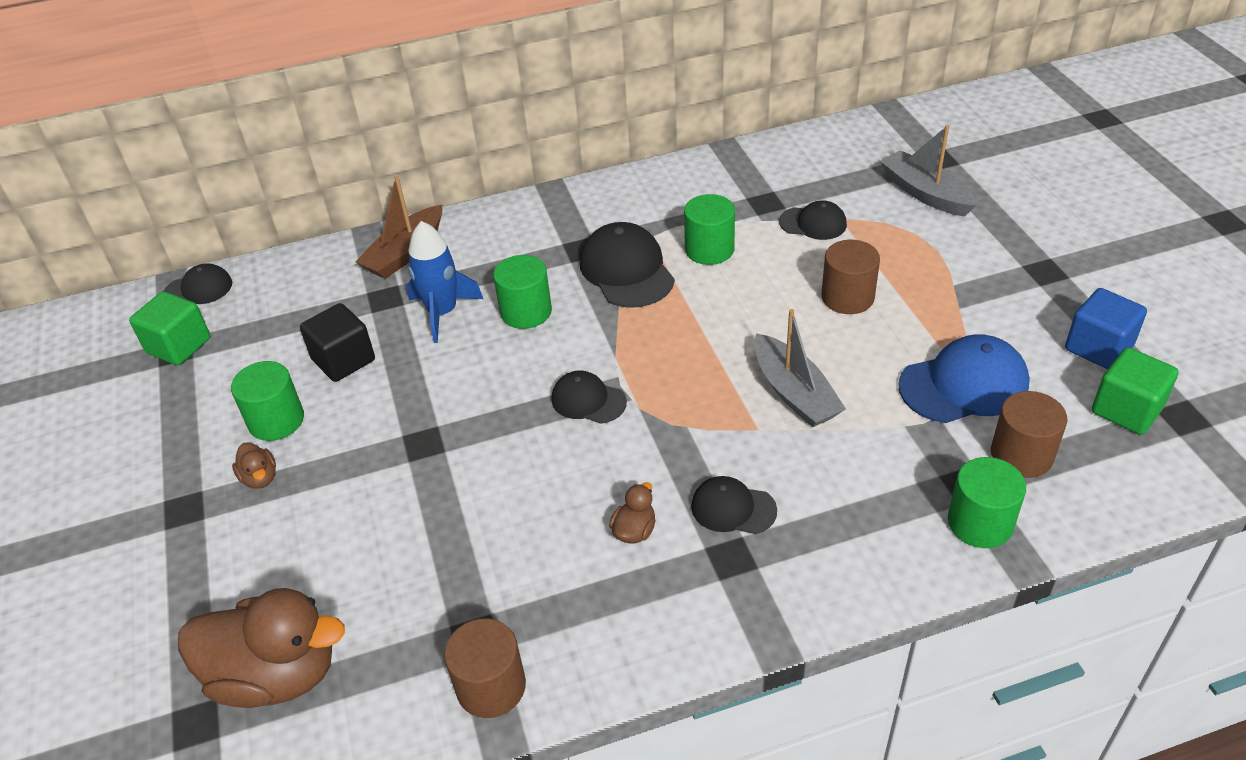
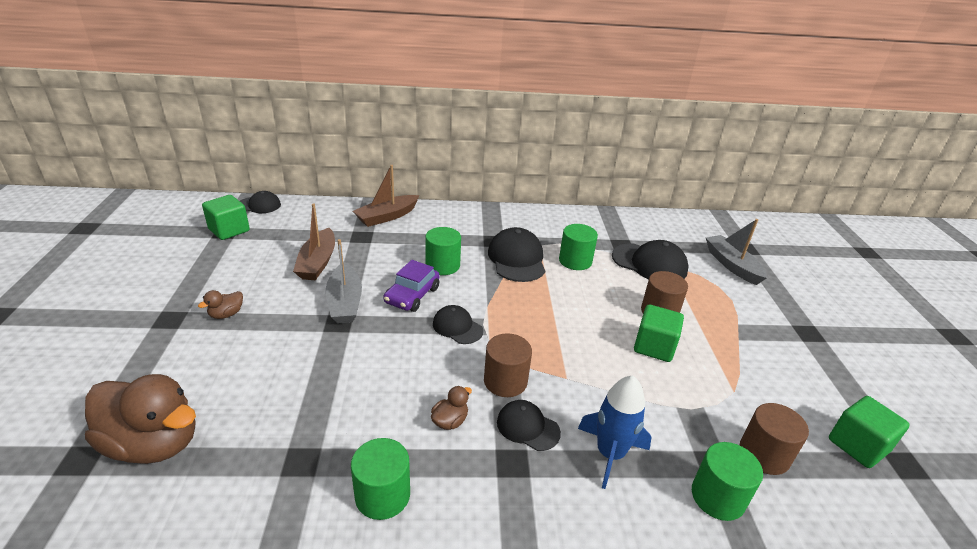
camera: 10 degrees right, 10 degrees down
(260, 478) = (226, 314): brown duck -> brown duck turned 60 degrees clockwise
(276, 420) = (257, 284): green cylinder -> green cylinder (382, 495)
(343, 360) = (317, 262): black cube -> brown boat
(442, 312) = (391, 253): blue rocket -> blue rocket (610, 454)
(491, 686) = (292, 502): brown cylinder -> brown cylinder (505, 381)
(505, 371) = (412, 295): none -> purple car
(794, 393) = (601, 362): grey boat -> grey boat (345, 302)
(813, 223) = (649, 263): black cap -> black cap, size x1.66
(855, 351) = (654, 347): none -> green cube
(964, 385) = (729, 391): blue cap -> none
(1098, 347) = (841, 394): blue cube -> none

